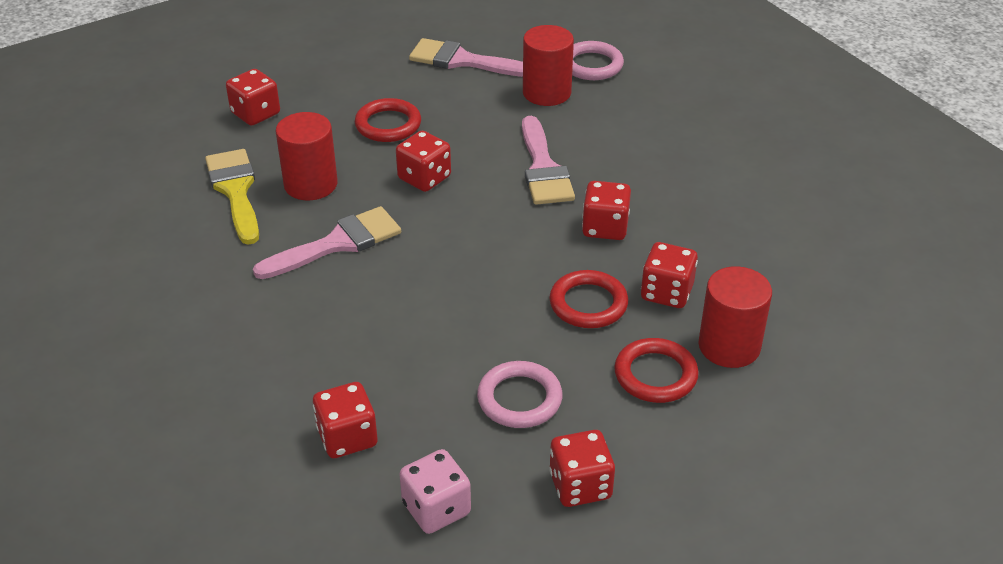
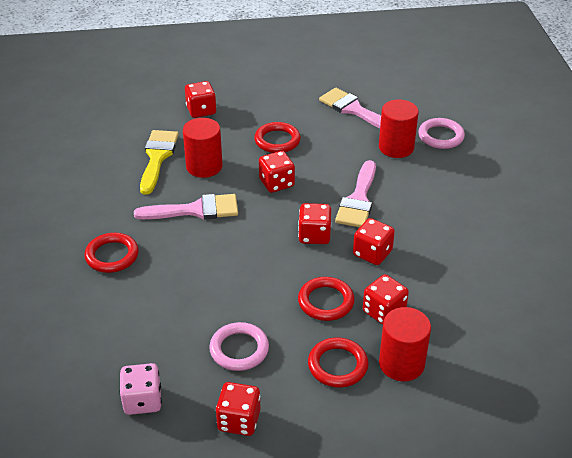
camera: 25 degrees right, 0 degrees up
(260, 338) = (112, 255): none -> red ring
(347, 437) = (121, 336): red dice -> red dice (314, 235)

